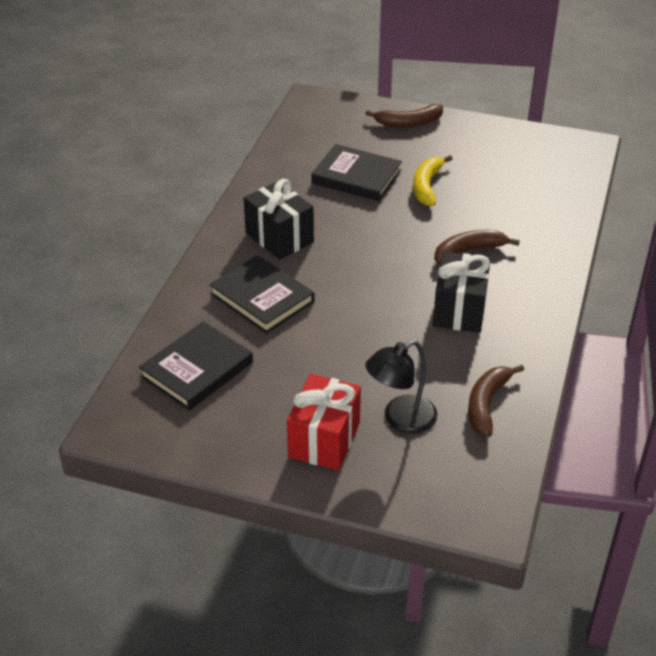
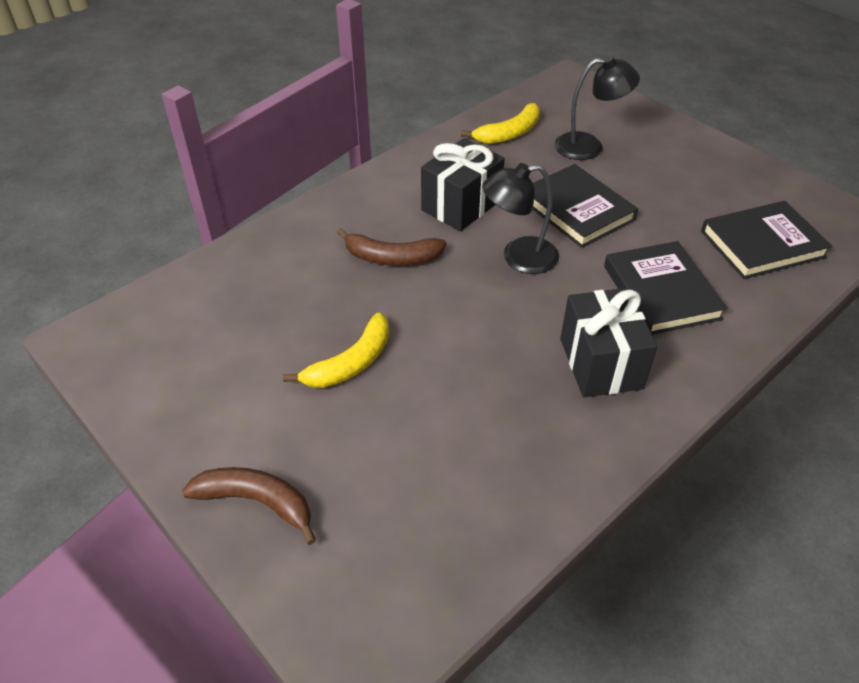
camera: 150 degrees left, 5 degrees up
(324, 440) = (663, 154): red gift -> none
(356, 177) = (430, 422): black book -> black book (577, 210)
(381, 285) = (518, 257): none -> black lamp
(486, 404) = (509, 133): brown banana -> yellow banana

